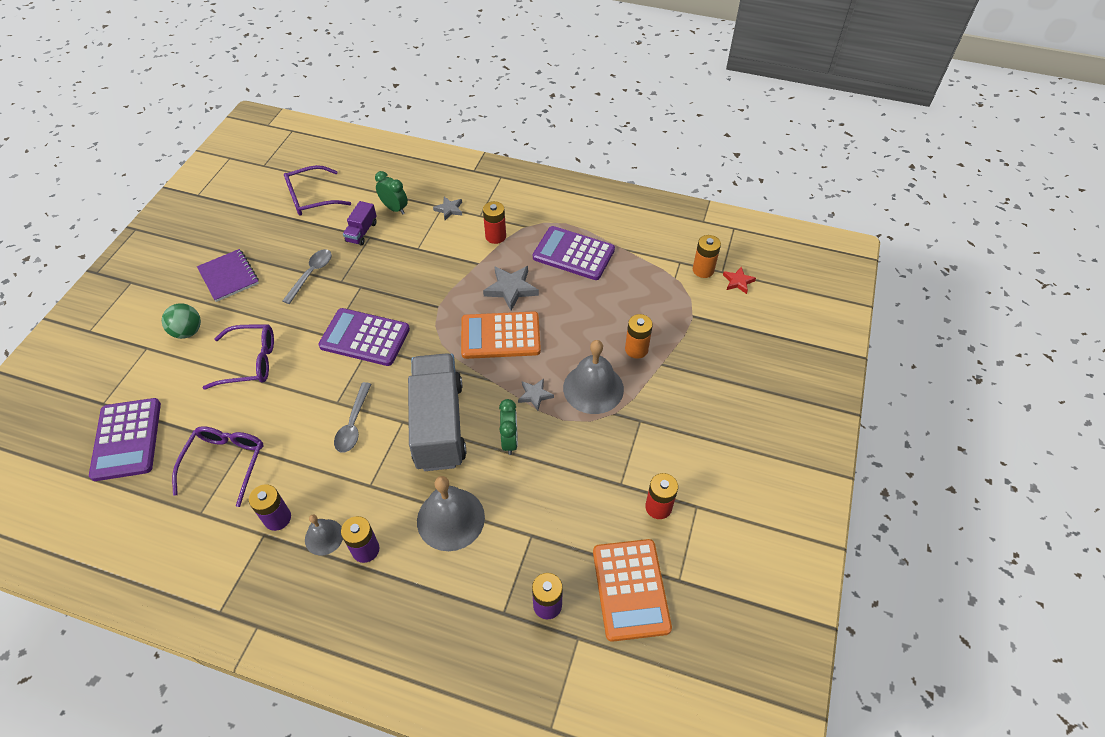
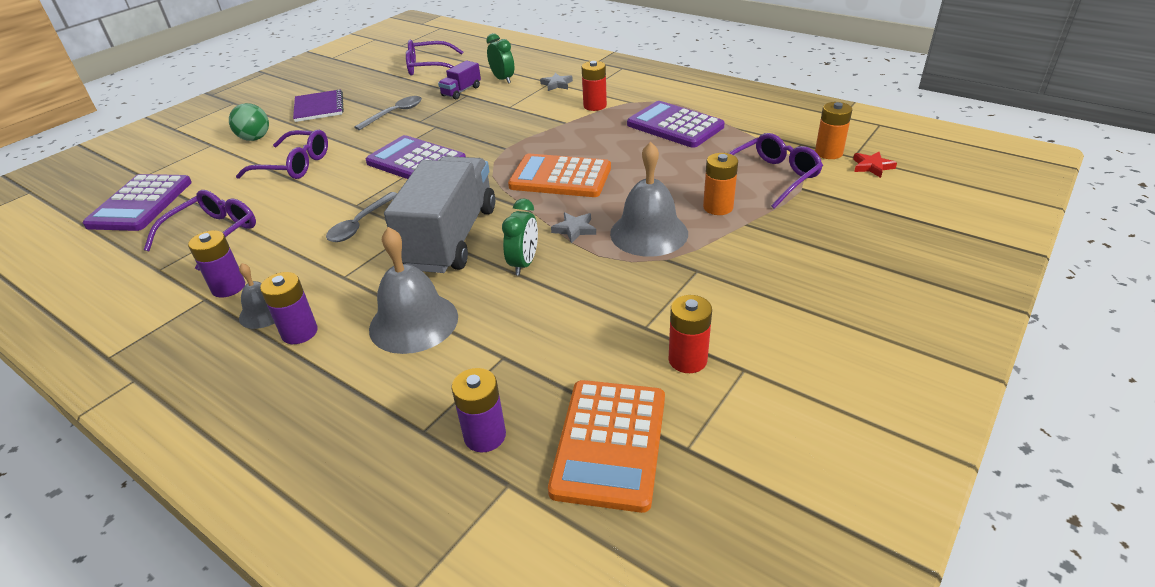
camera: 20 degrees right, 15 degrees down
(511, 289) = (591, 144): grey star -> none
(667, 307) = (771, 177): none -> purple glasses

